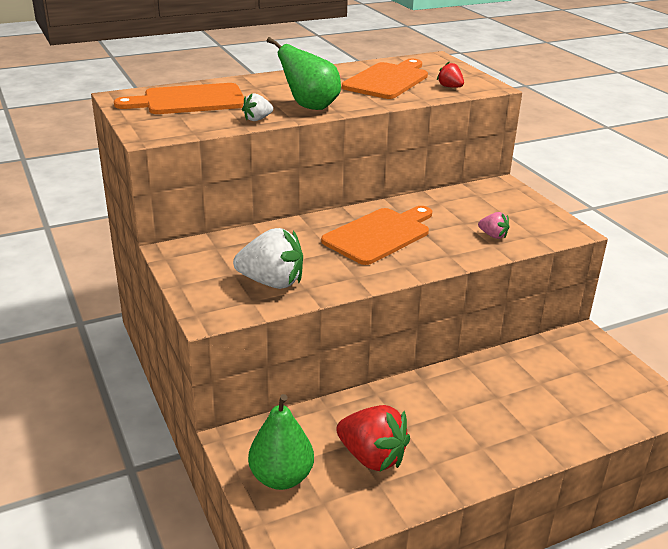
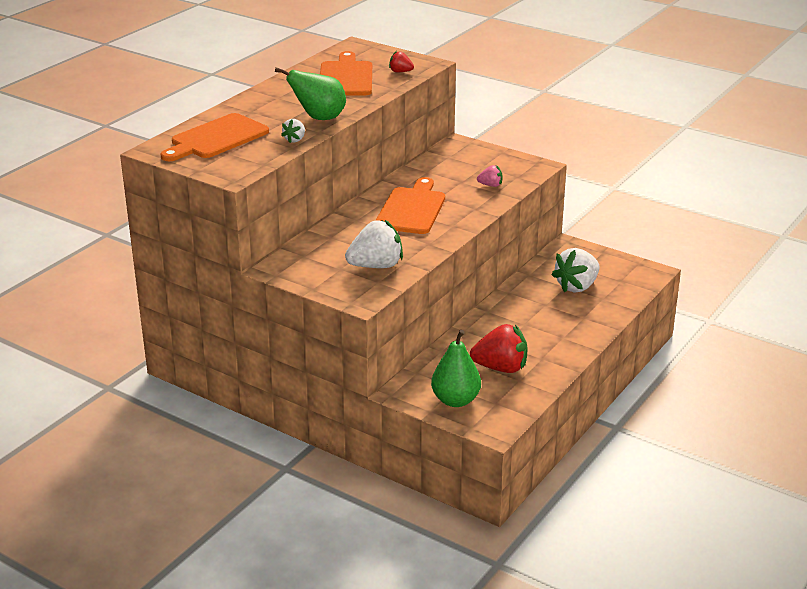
camera: 30 degrees left, 0 degrees up
(554, 388) = (577, 286): none -> white strawberry

